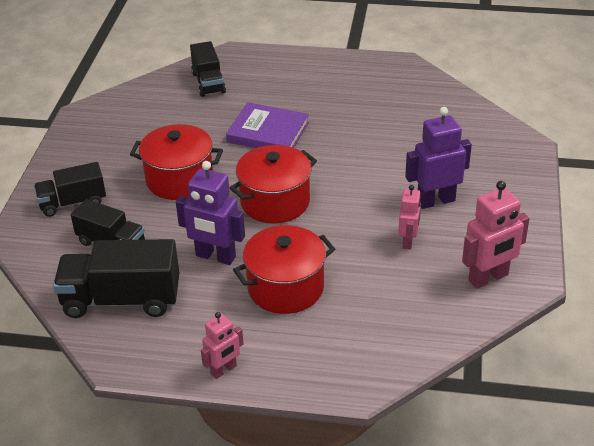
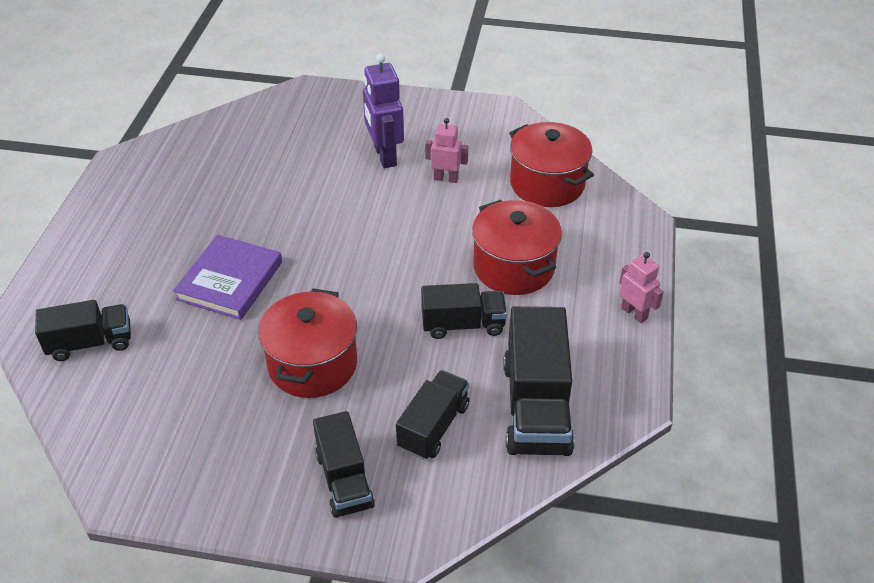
camera: 90 degrees left, 5 degrees up
(215, 256) = (463, 324): purple robot -> black truck
(275, 202) = (370, 275): red pot -> red pot (547, 184)
(488, 278) = (499, 134): pink robot -> none

